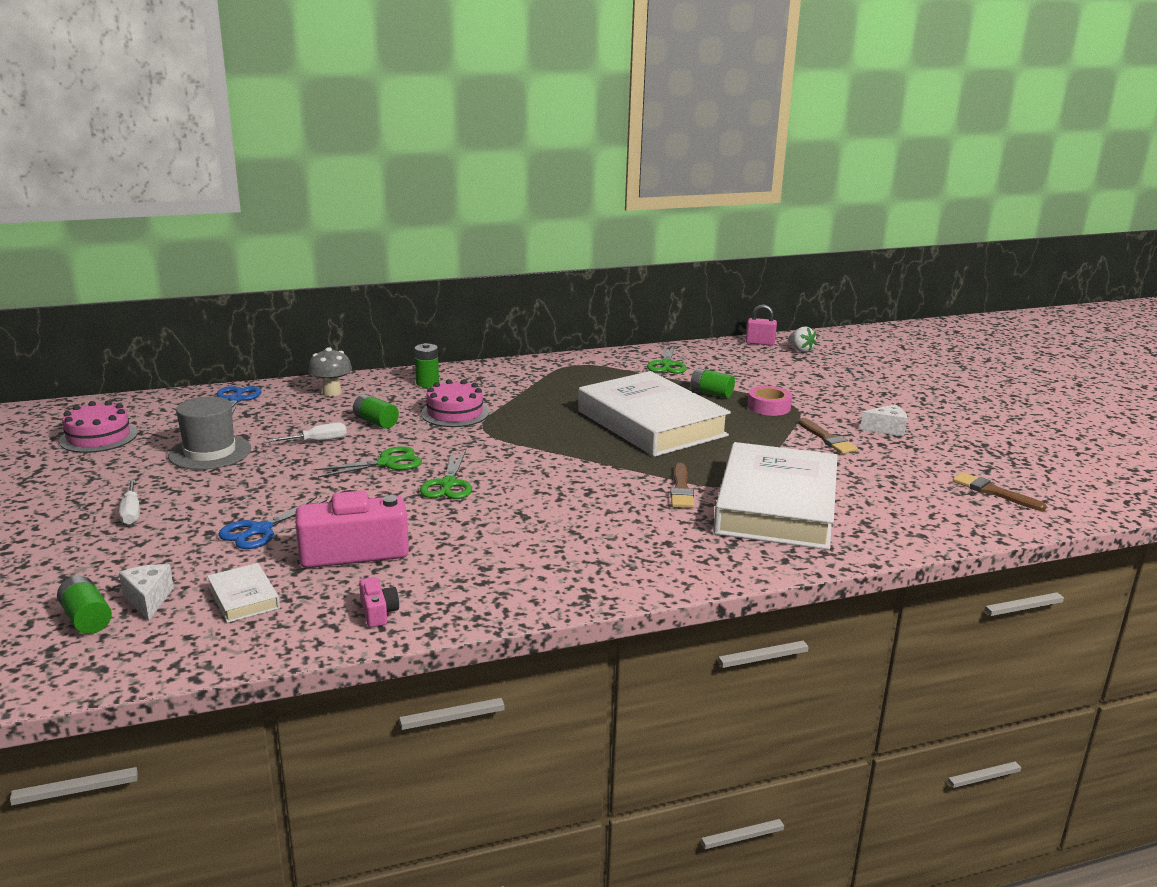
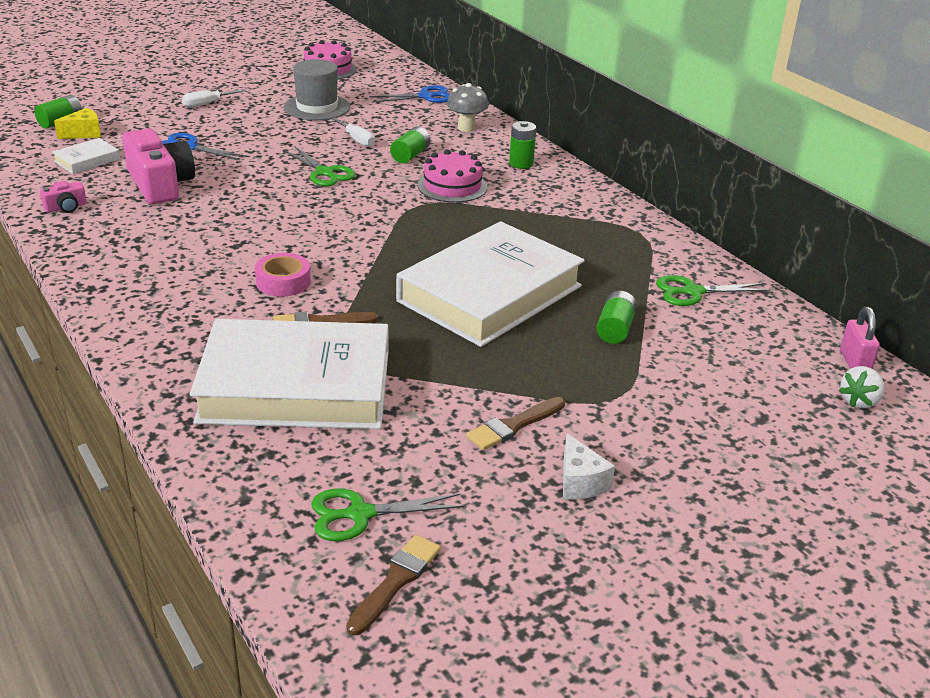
camera: 75 degrees right, 10 degrees up
(148, 600) = (84, 133): white cheese -> yellow cheese
(448, 484) = (290, 204): green scissors -> green scissors (360, 514)
(769, 407) = (598, 375): pink tape -> pink tape (283, 282)

